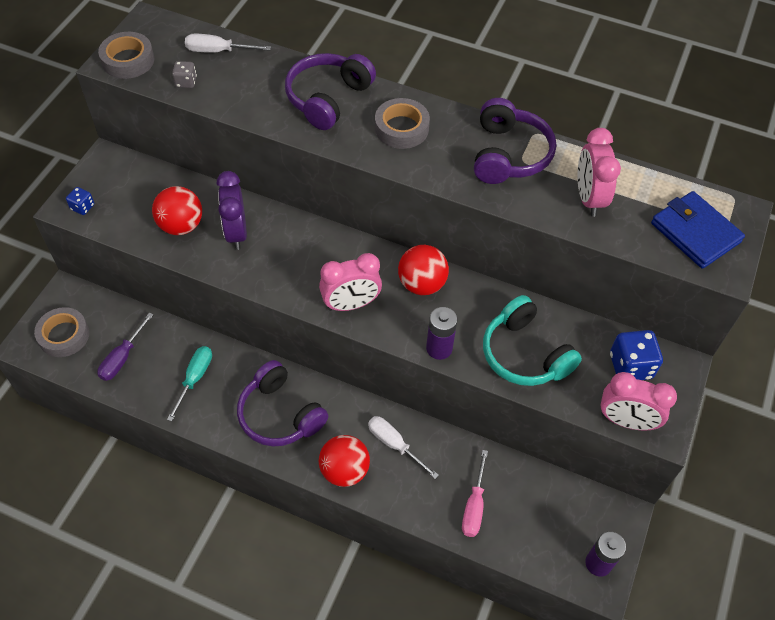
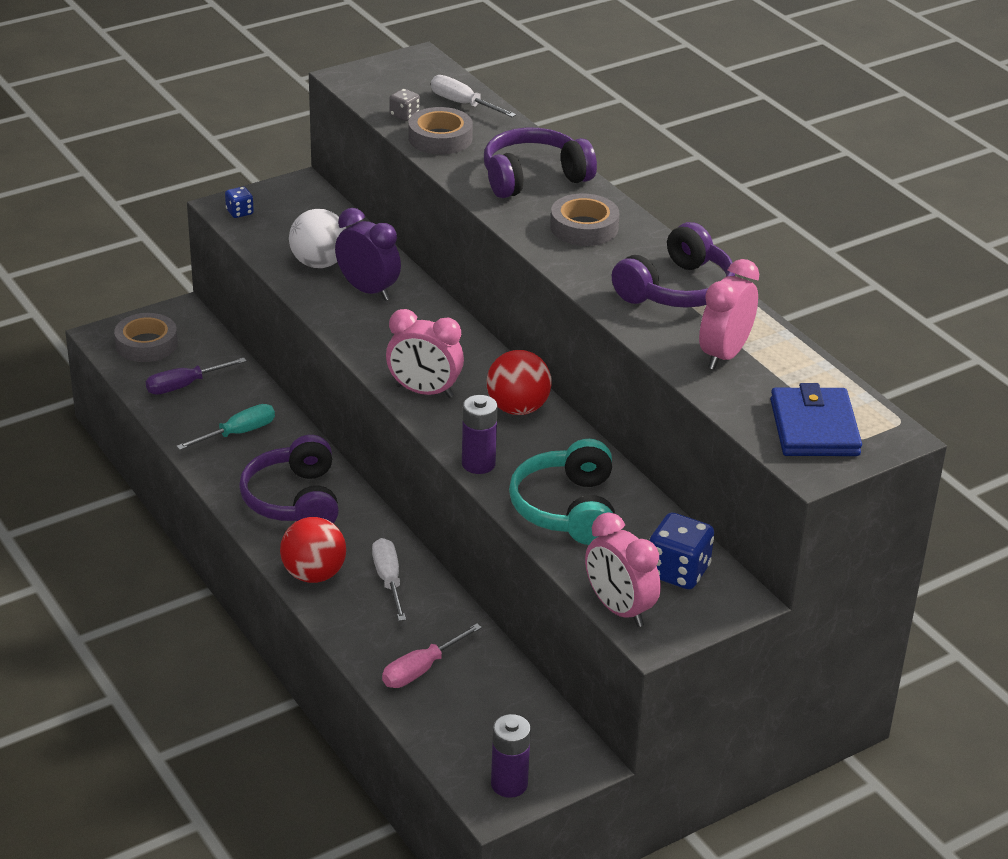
camera: 35 degrees right, 20 degrees down
(128, 60) = (367, 80): grey tape -> grey tape (440, 138)
(181, 226) = (319, 263): red ball -> white ball
(236, 232) = (368, 290): purple clock -> purple clock turned 105 degrees clockwise

